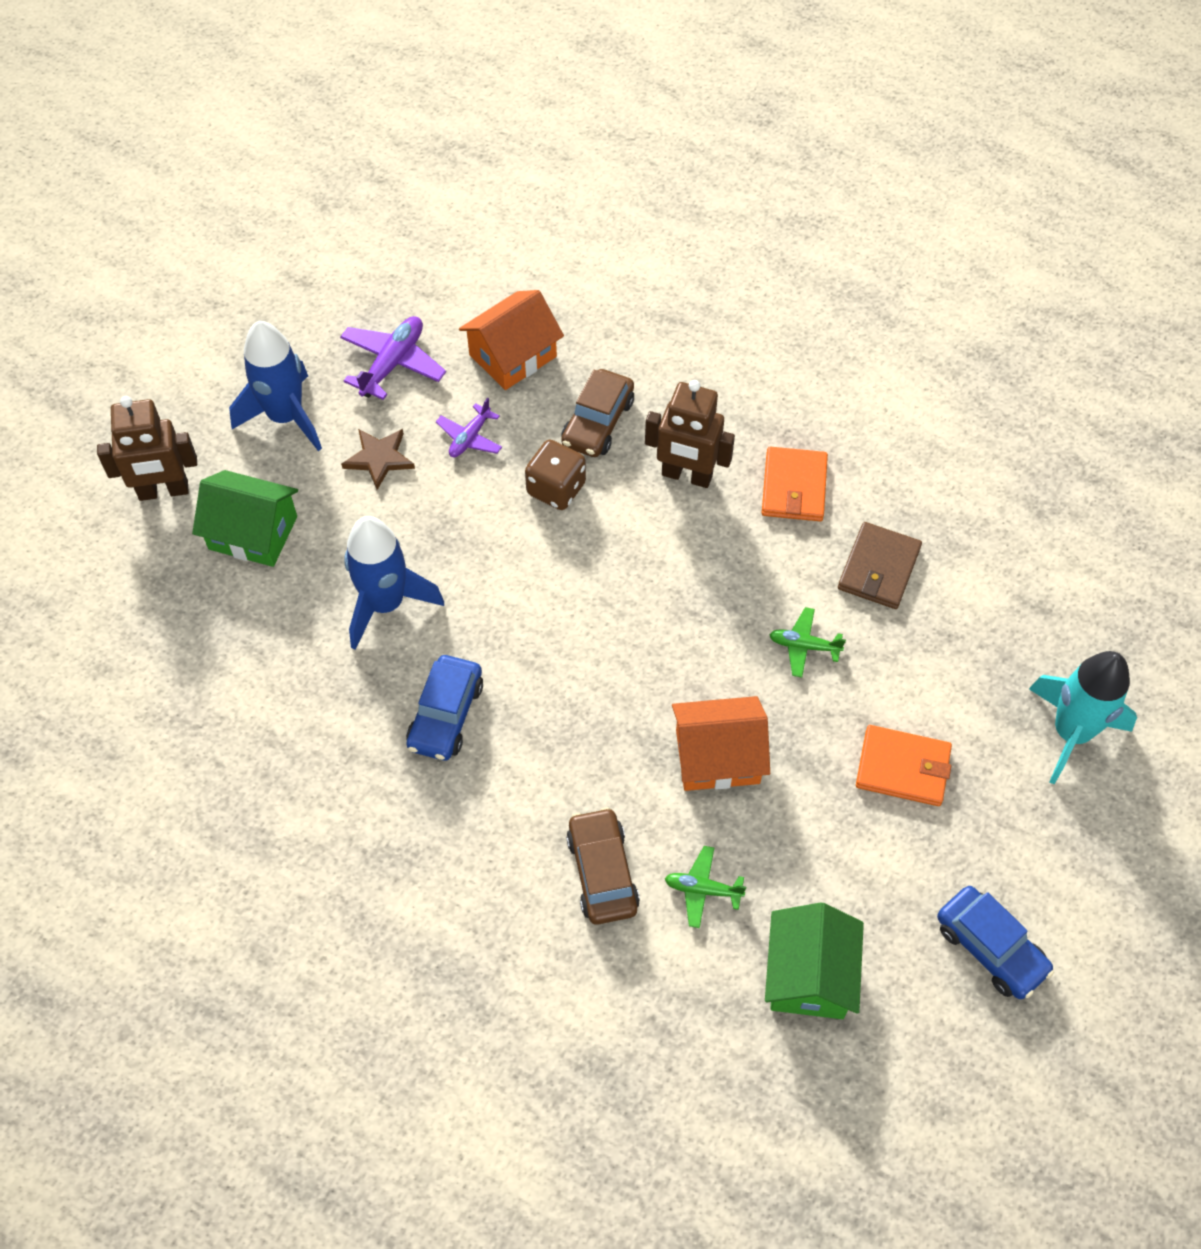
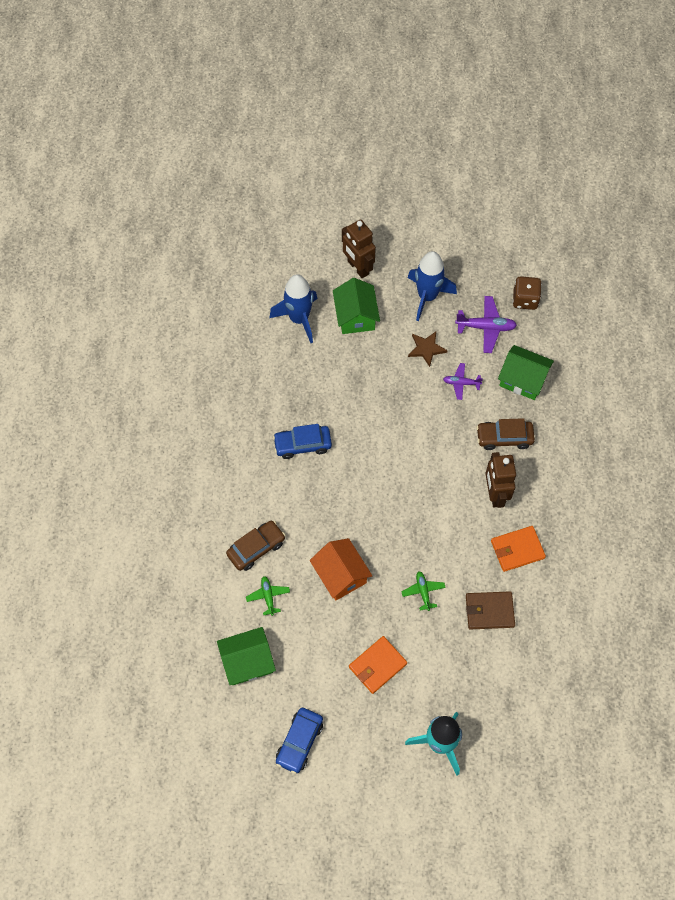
camera: 65 degrees right, 5 degrees up
(385, 604) = (347, 391): blue rocket -> blue rocket (299, 319)
(513, 356) = (523, 379): orange house -> green house
(556, 489) = (453, 436): brown dice -> brown dice (525, 300)
(903, 768) = (377, 665): orange wallet -> orange wallet turned 60 degrees clockwise

